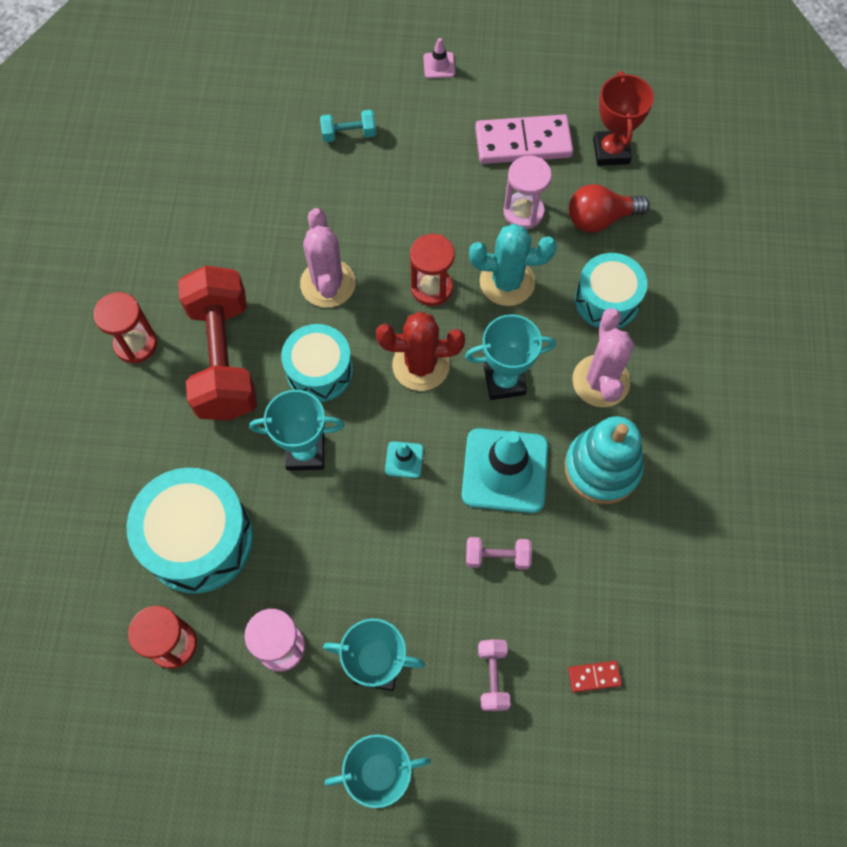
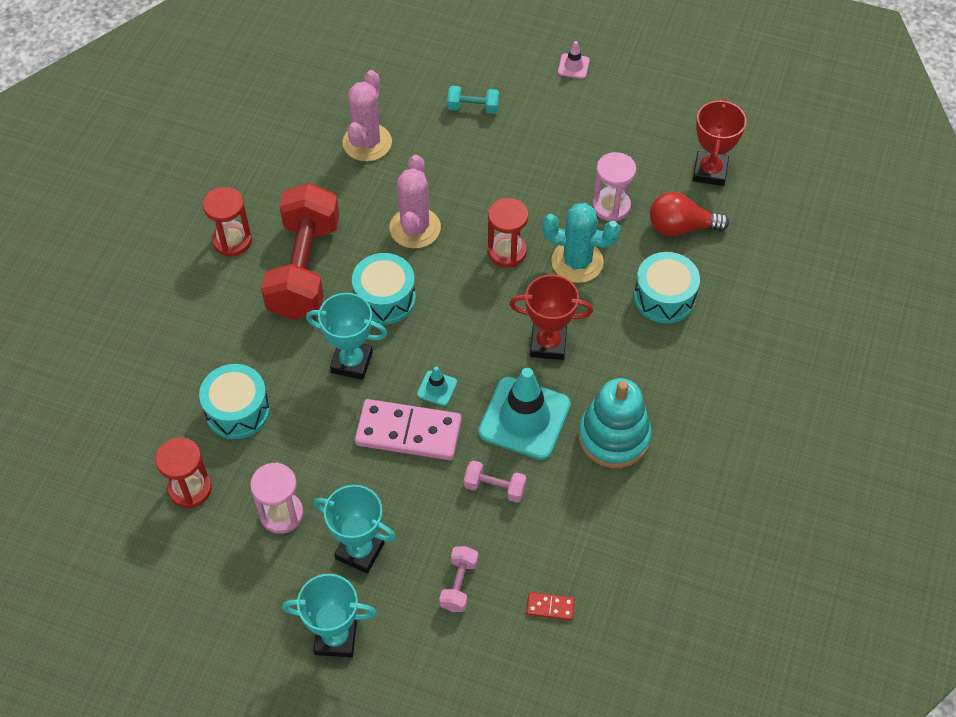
camera: 15 degrees right, 10 degrees down
(198, 539) = (237, 410): turquoise drum -> turquoise drum, size x0.65
(421, 365) = (476, 314): red cactus -> none
(504, 381) = (548, 344): turquoise trophy -> red trophy
(523, 142) = (630, 147): pink domino -> pink domino (408, 432)
(600, 381) = (636, 364): pink cactus -> pink cactus (367, 142)

